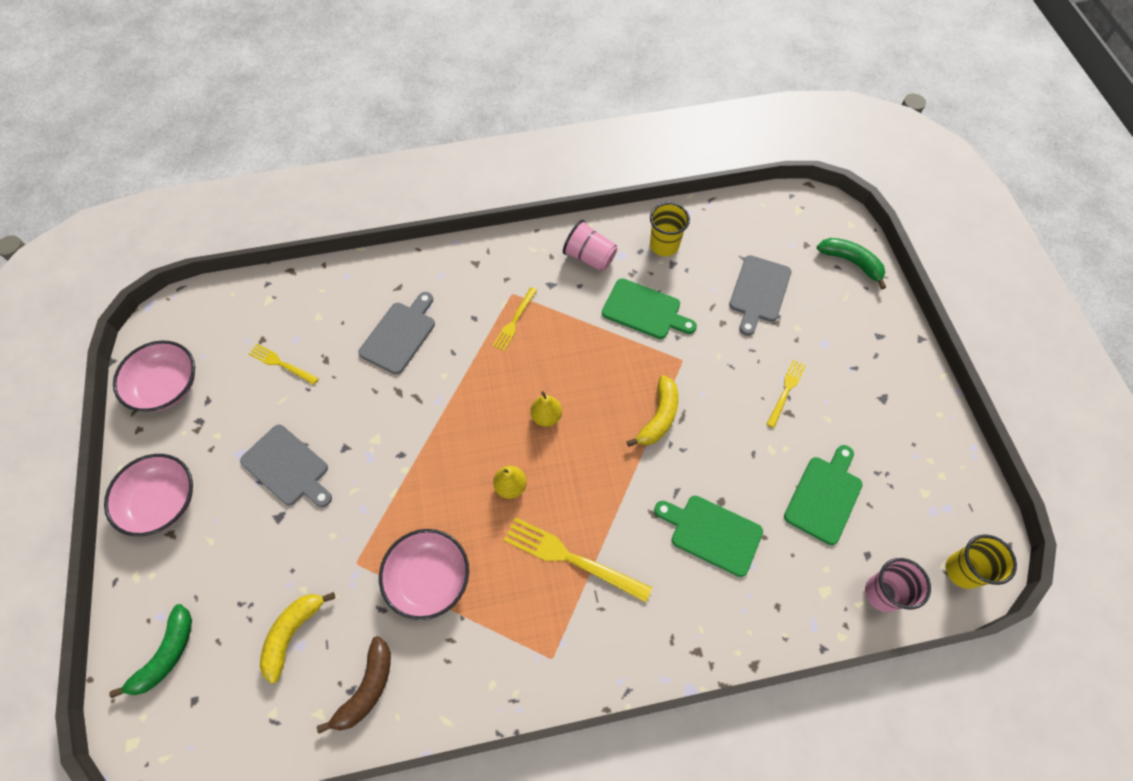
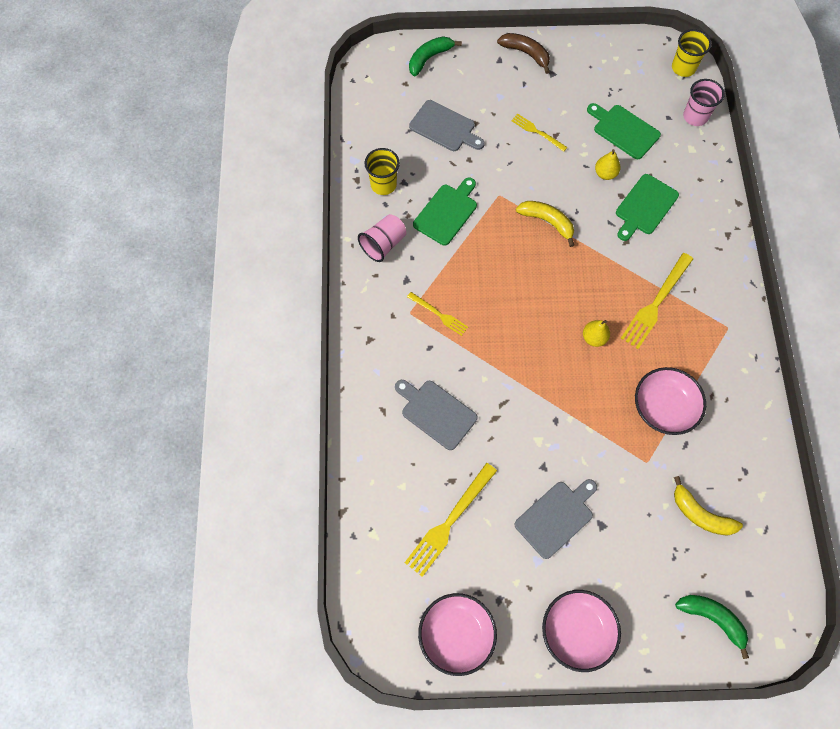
camera: 80 degrees left, 5 degrees up
(281, 364) = (449, 522): yellow fork -> yellow fork, size x1.72
(366, 688) = (744, 459): brown banana -> brown banana (526, 54)
(546, 416) = (535, 303): yellow pear -> yellow pear (605, 174)

